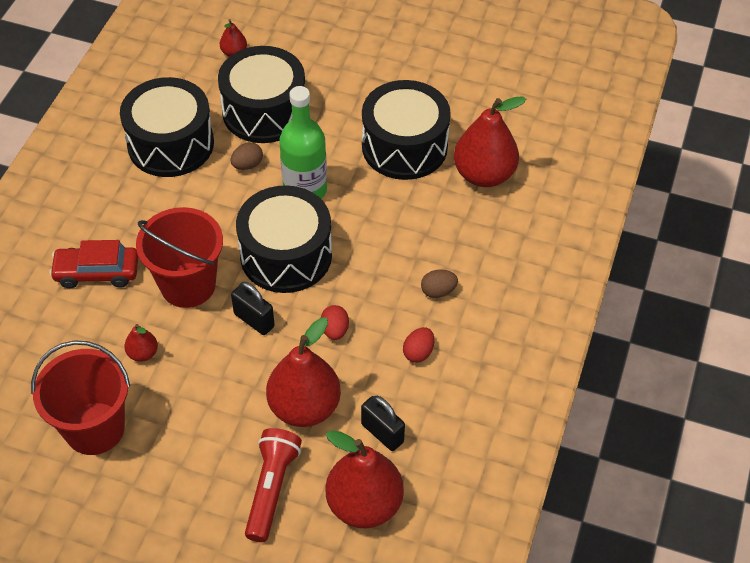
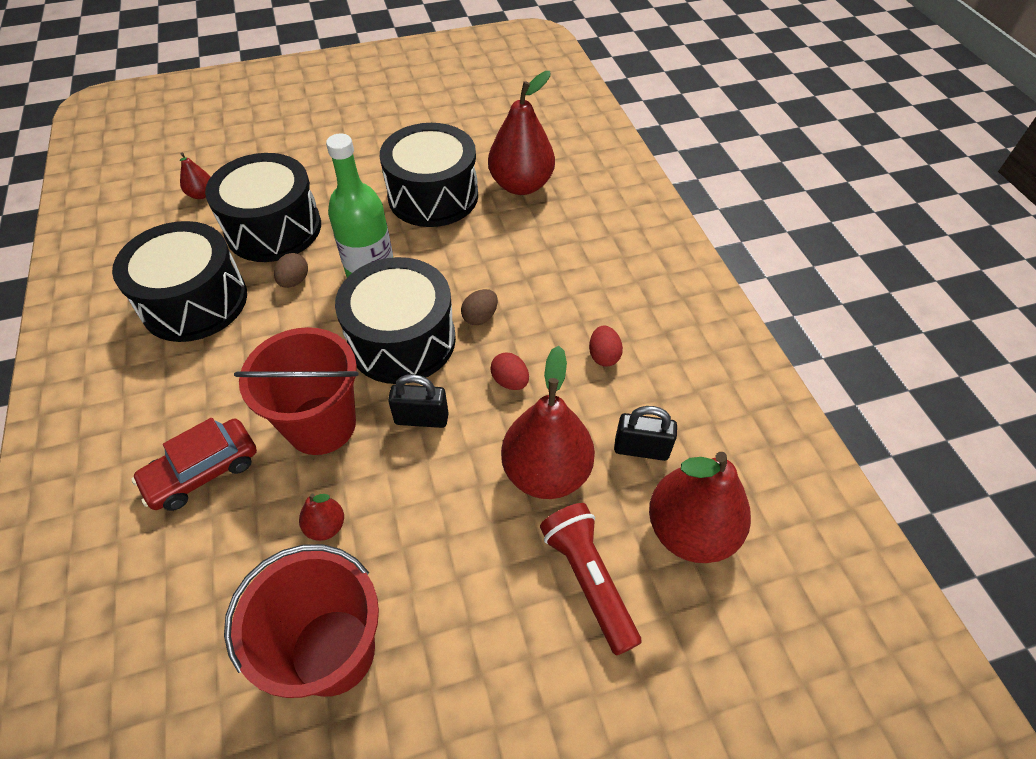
camera: 35 degrees left, 0 degrees up
(438, 291) = (571, 295): brown egg -> brown egg (480, 317)

